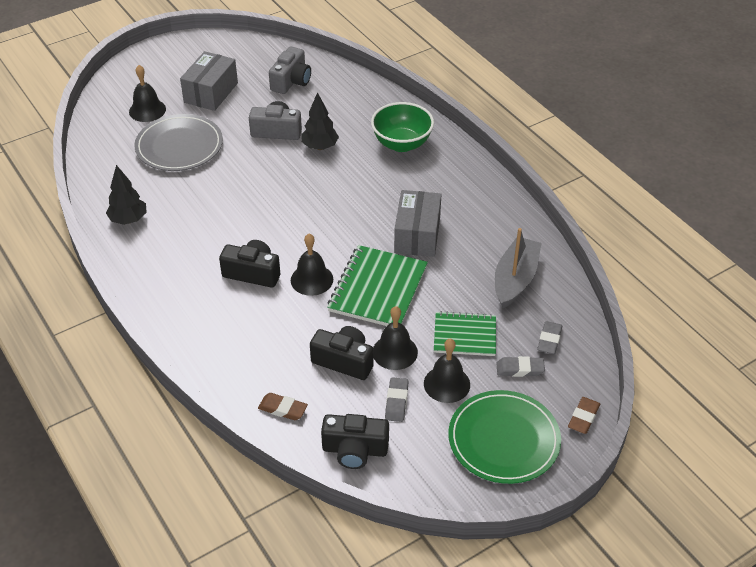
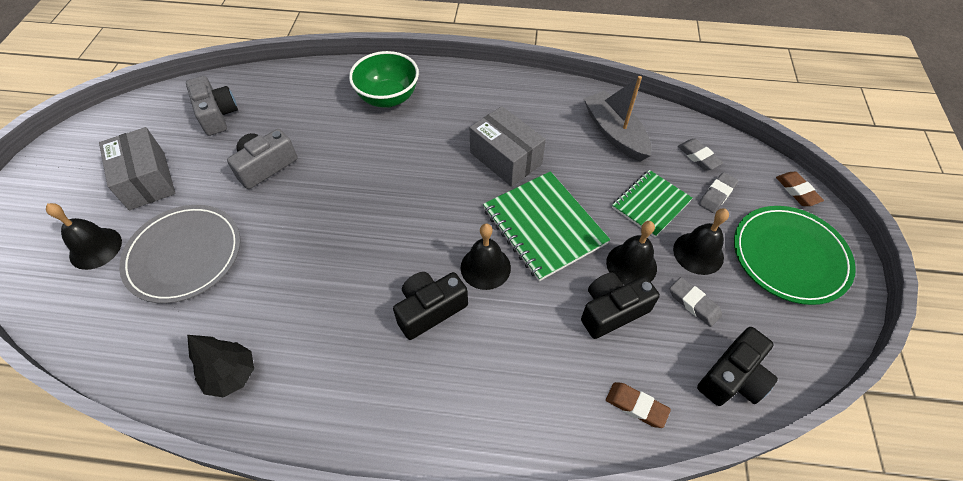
camera: 50 degrees left, 10 degrees up
(283, 409) = (636, 406): brown eraser -> brown eraser turned 60 degrees clockwise
(320, 147) = (325, 150): black tree -> none

